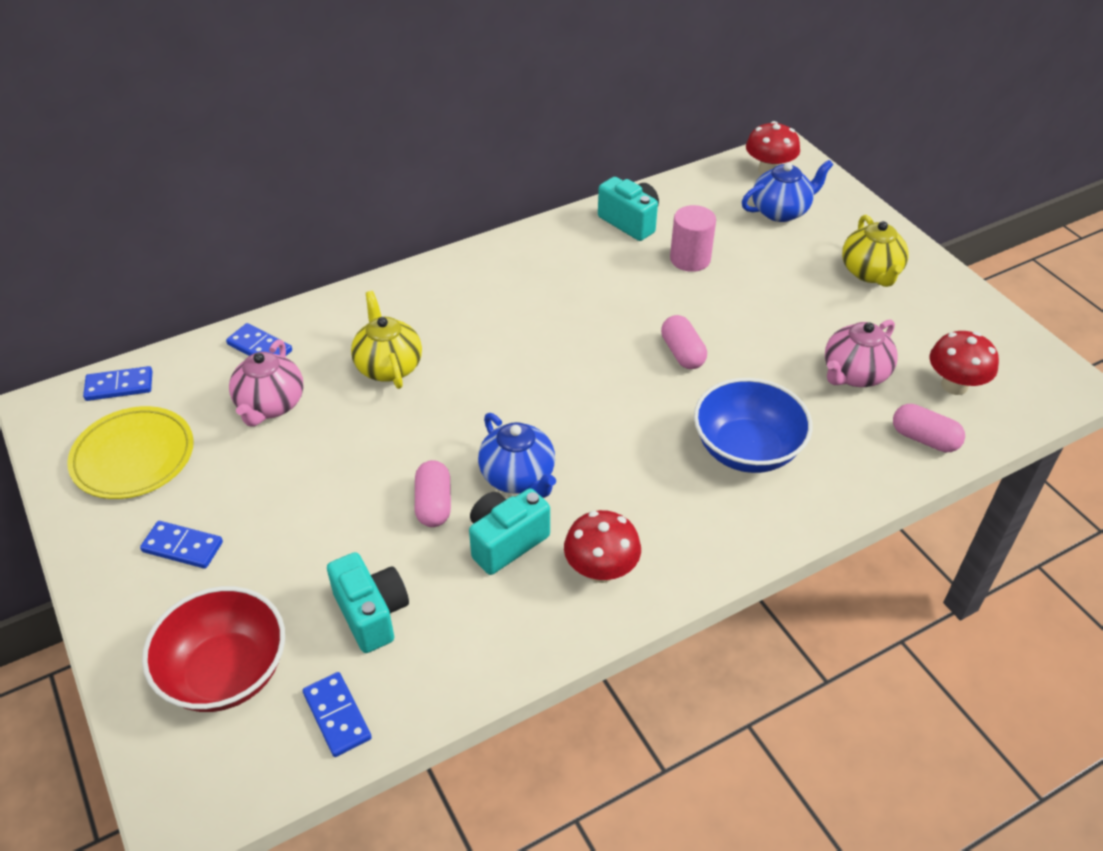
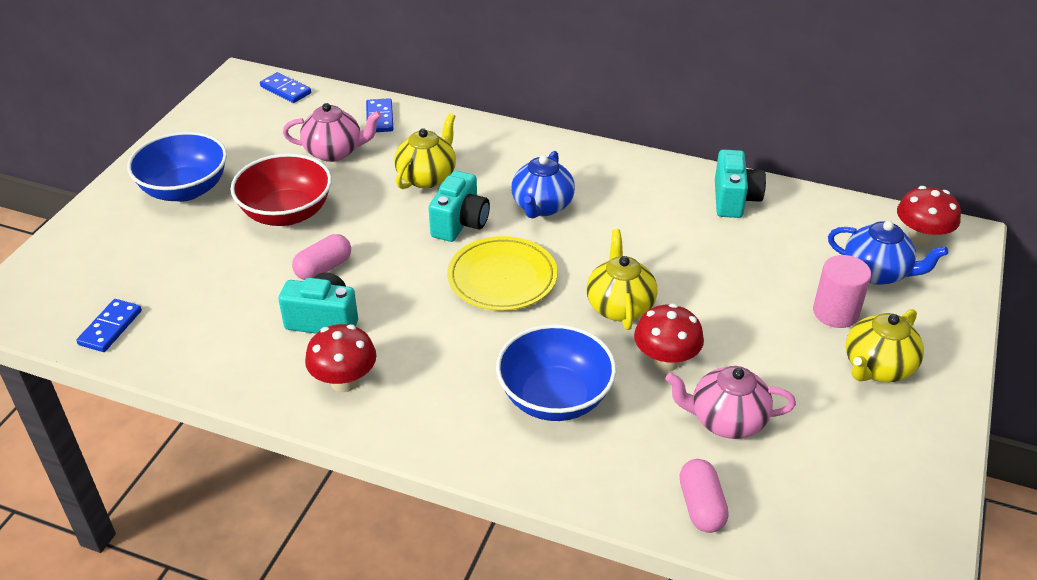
camera: 50 degrees right, 5 degrees down
(133, 457) = (235, 129): yellow plate -> yellow plate (502, 278)
(183, 547) = (185, 189): blue domino -> blue bowl
(226, 672) = (106, 263): red bowl -> red bowl (286, 213)
(270, 405) = (334, 152): pink teapot -> pink teapot turned 150 degrees counterclockwise
(372, 614) = (203, 295): turquoise camera -> turquoise camera (460, 223)
(518, 477) = (390, 293): blue teapot -> blue teapot (542, 206)
(682, 353) = (620, 306): pink capsule -> yellow teapot
(690, 259) = (737, 253): pink cylinder -> pink cylinder (835, 312)
(954, 385) = (799, 496): red mushroom -> red mushroom (665, 361)

